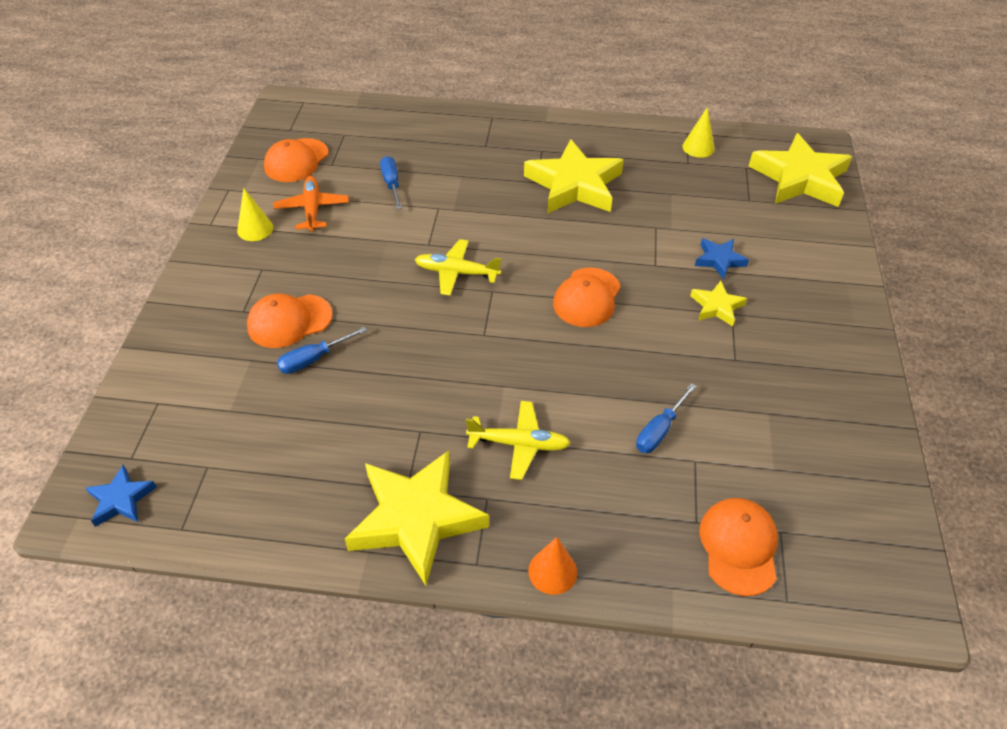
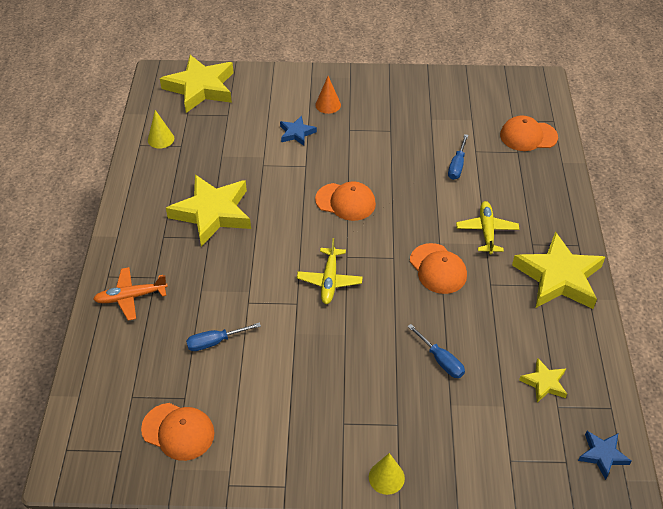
camera: 95 degrees left, 0 degrees up
(255, 229) = (289, 443): yellow cone -> yellow cone (386, 477)
(289, 321) = (403, 386): orange cap -> orange cap (438, 269)
(312, 209) = (256, 400): orange plane -> orange plane (131, 297)
(552, 571) = (571, 211): orange cone -> orange cone (328, 105)
(659, 430) = (457, 165): blue screwdriver -> blue screwdriver turned 75 degrees clockwise
(716, 306) = (344, 136): yellow star -> yellow star (544, 383)

